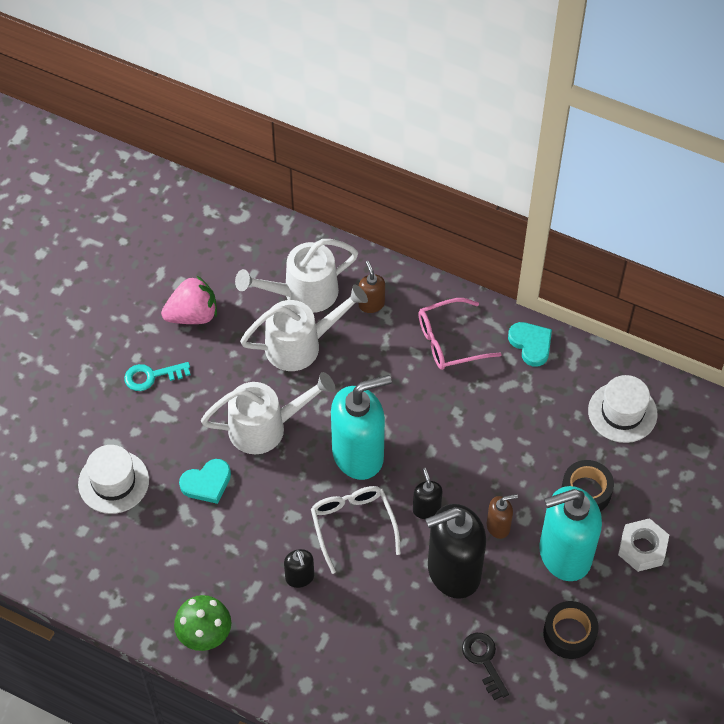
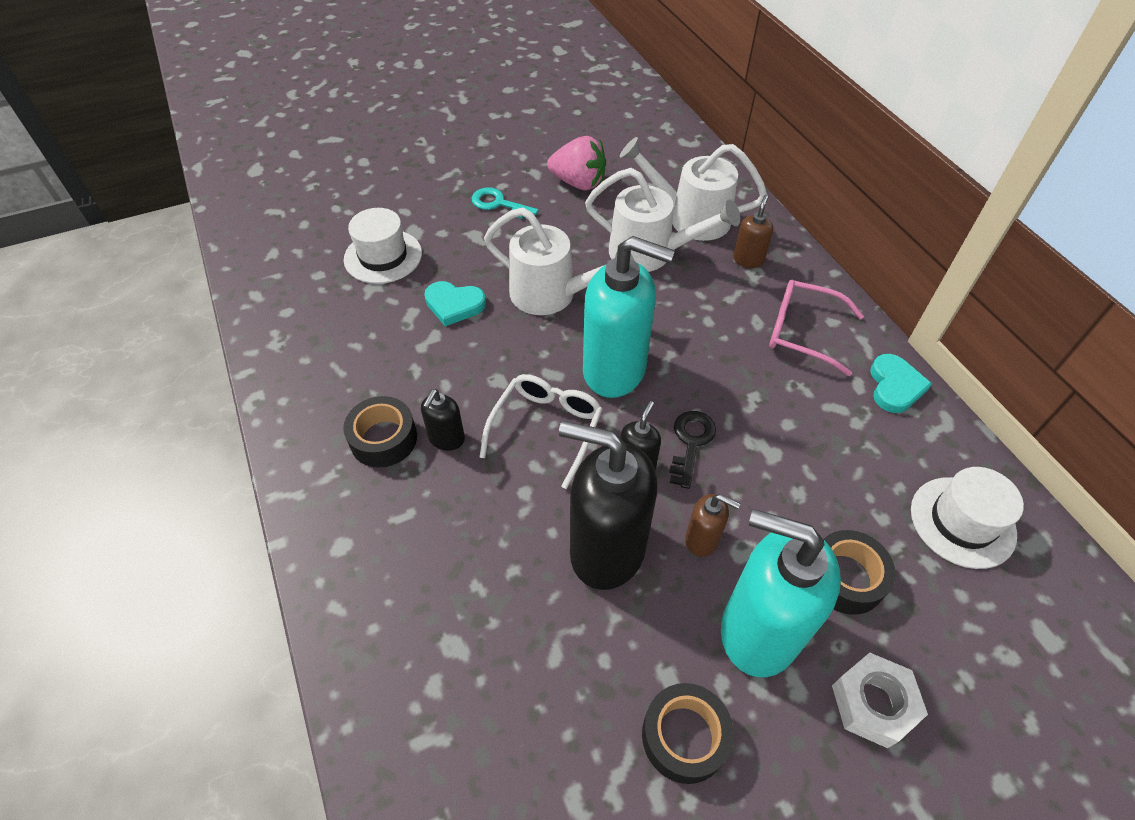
camera: 40 degrees right, 5 degrees down
(204, 633) = (310, 424): green mushroom -> none
(261, 607) = (383, 439): none -> black tape
(484, 660) = (548, 680): black key -> black key (691, 443)

